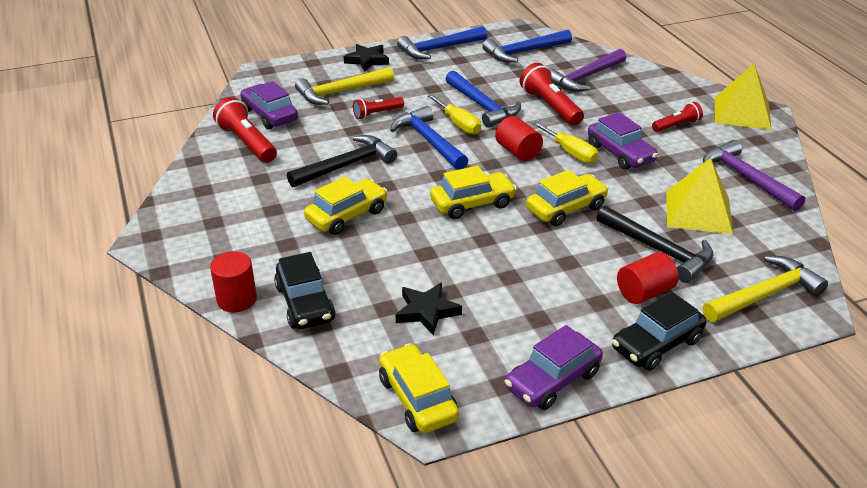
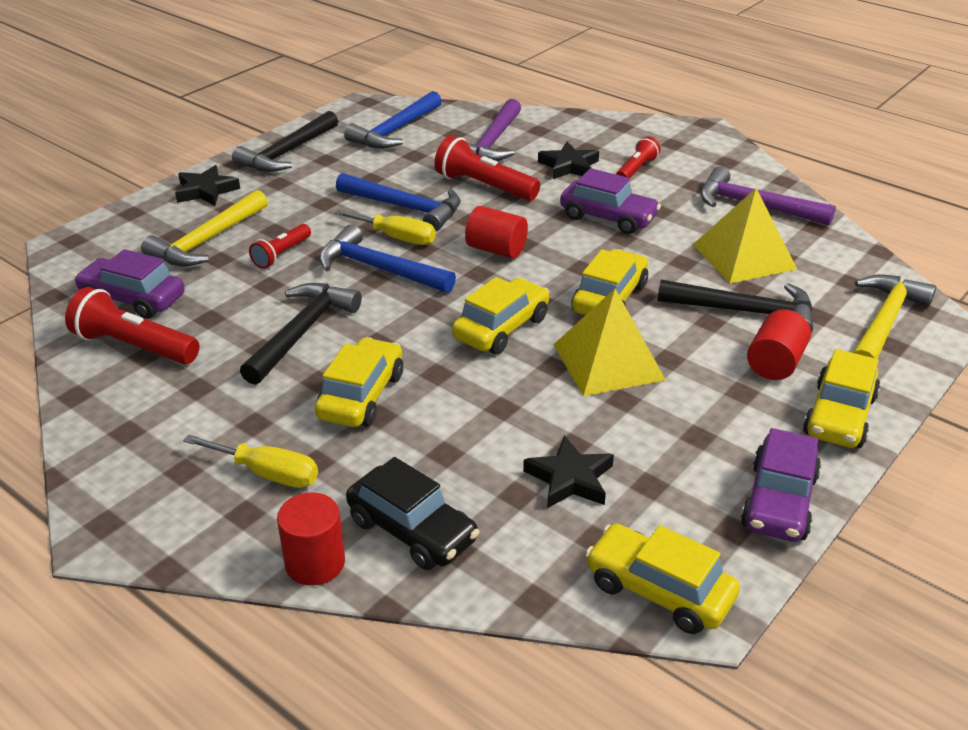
camera: 30 degrees left, 0 degrees up
(439, 49) = (287, 153): blue hammer -> black hammer
(570, 153) = (555, 233): yellow screwdriver -> yellow screwdriver (267, 473)
(626, 109) = (569, 166): none -> black star
(656, 344) = (839, 416): black car -> yellow car
(742, 113) = (687, 137): yellow pyramid -> yellow pyramid (608, 362)

